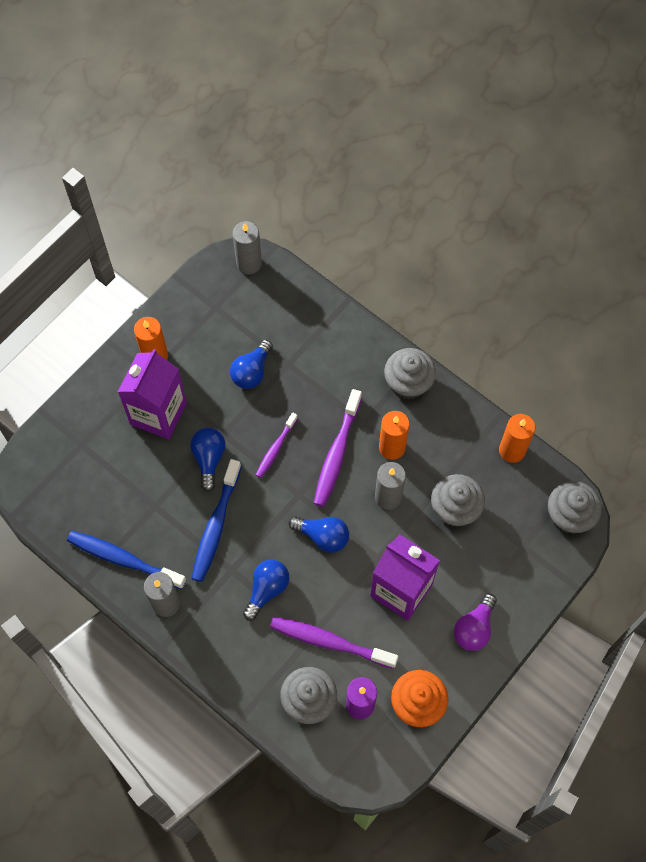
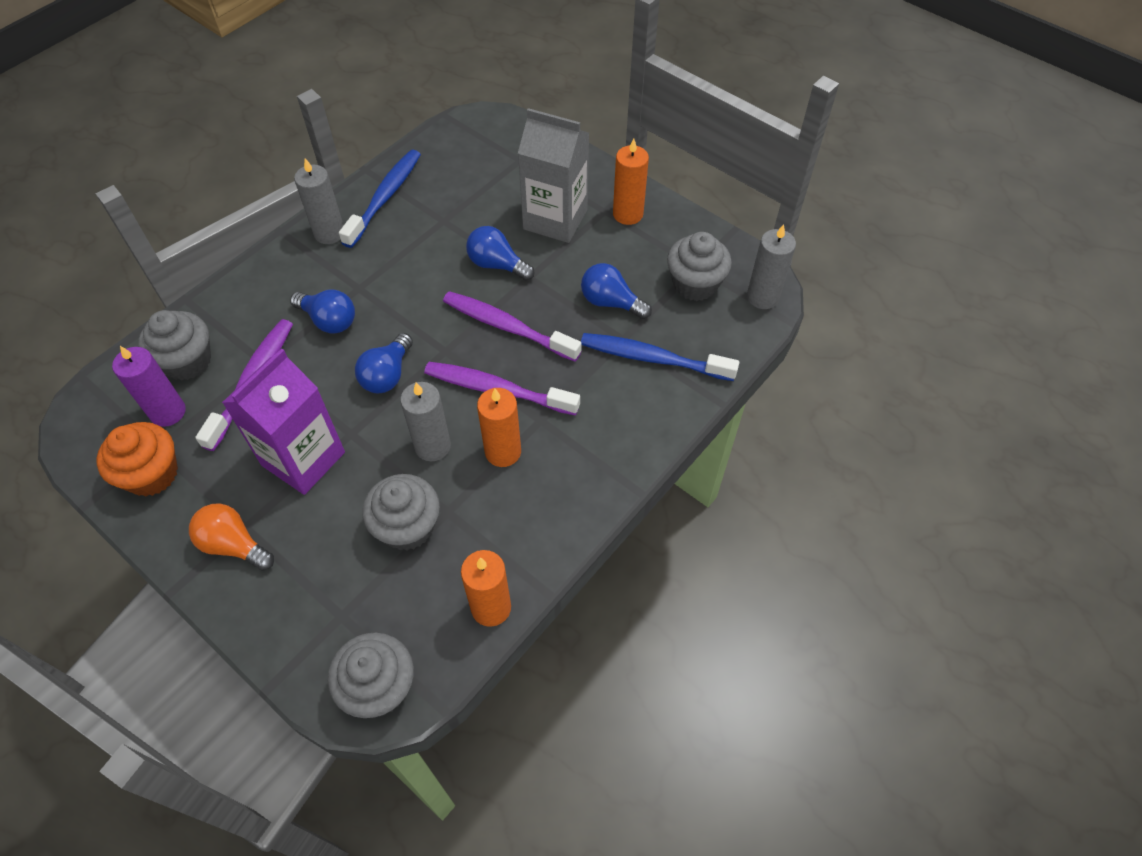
camera: 90 degrees right, 10 degrees down
(158, 413) = (555, 219): purple carton -> grey carton
(209, 459) = (497, 265): blue light bulb -> blue light bulb turned 150 degrees counterclockwise
(215, 526) = (413, 272): blue toothbrush -> blue toothbrush (652, 358)
(275, 448) = (507, 327): purple toothbrush -> purple toothbrush, size x1.68
(408, 383) = (598, 473): grey cupcake -> grey cupcake (695, 284)
(474, 628) = (234, 545): purple light bulb -> orange light bulb

